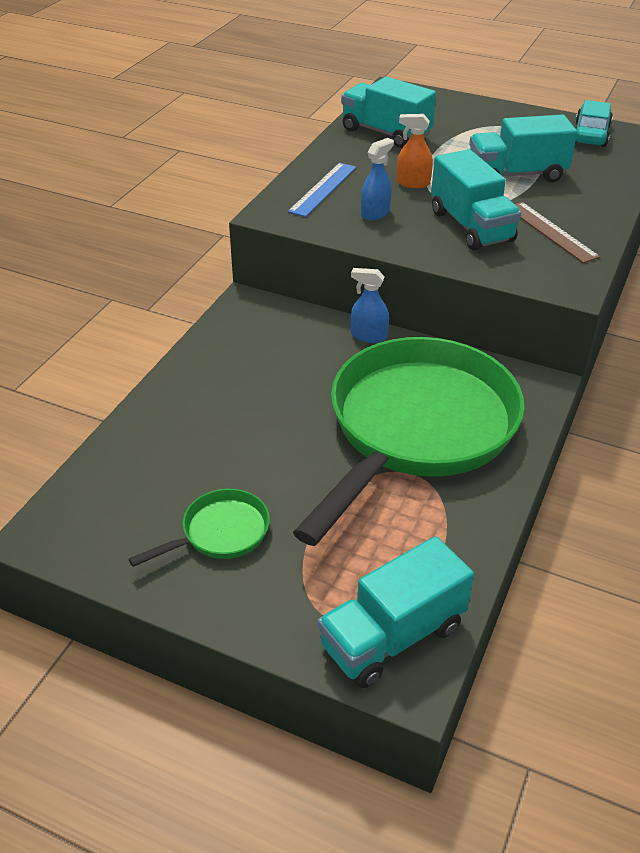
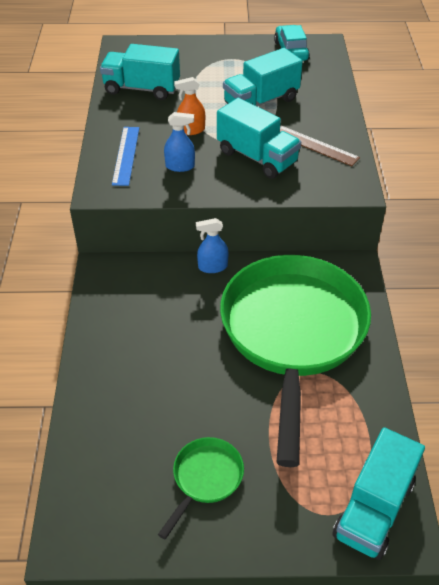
camera: 25 degrees left, 5 degrees up
(375, 213) = (180, 166): blue spray bottle -> blue spray bottle turned 75 degrees clockwise

